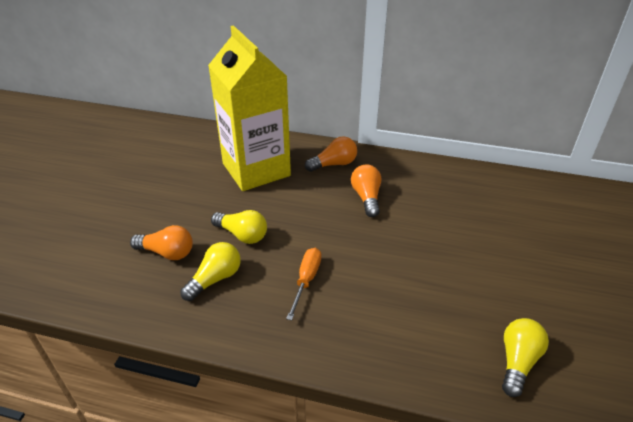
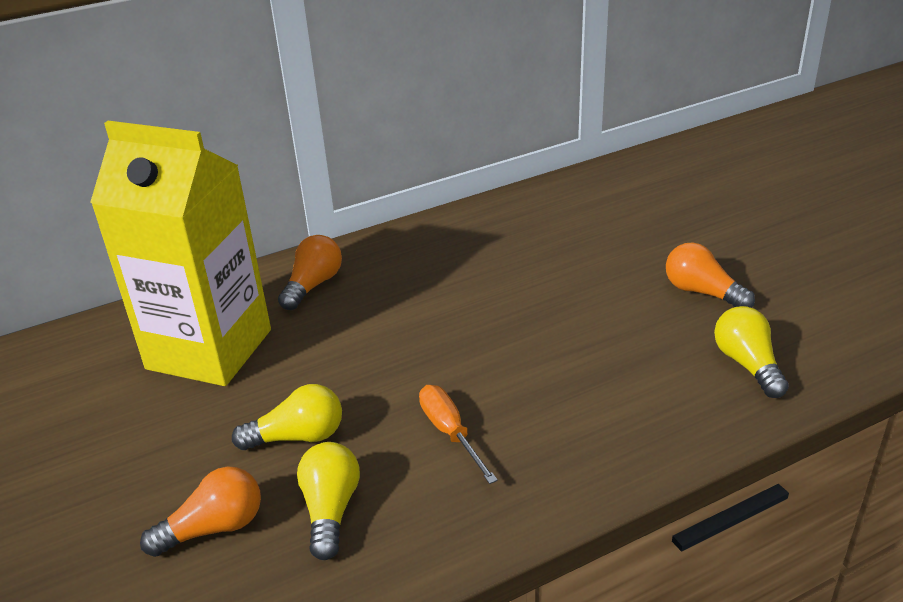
camera: 40 degrees left, 5 degrees down
(366, 197) = (404, 300): orange light bulb -> orange light bulb (702, 292)

